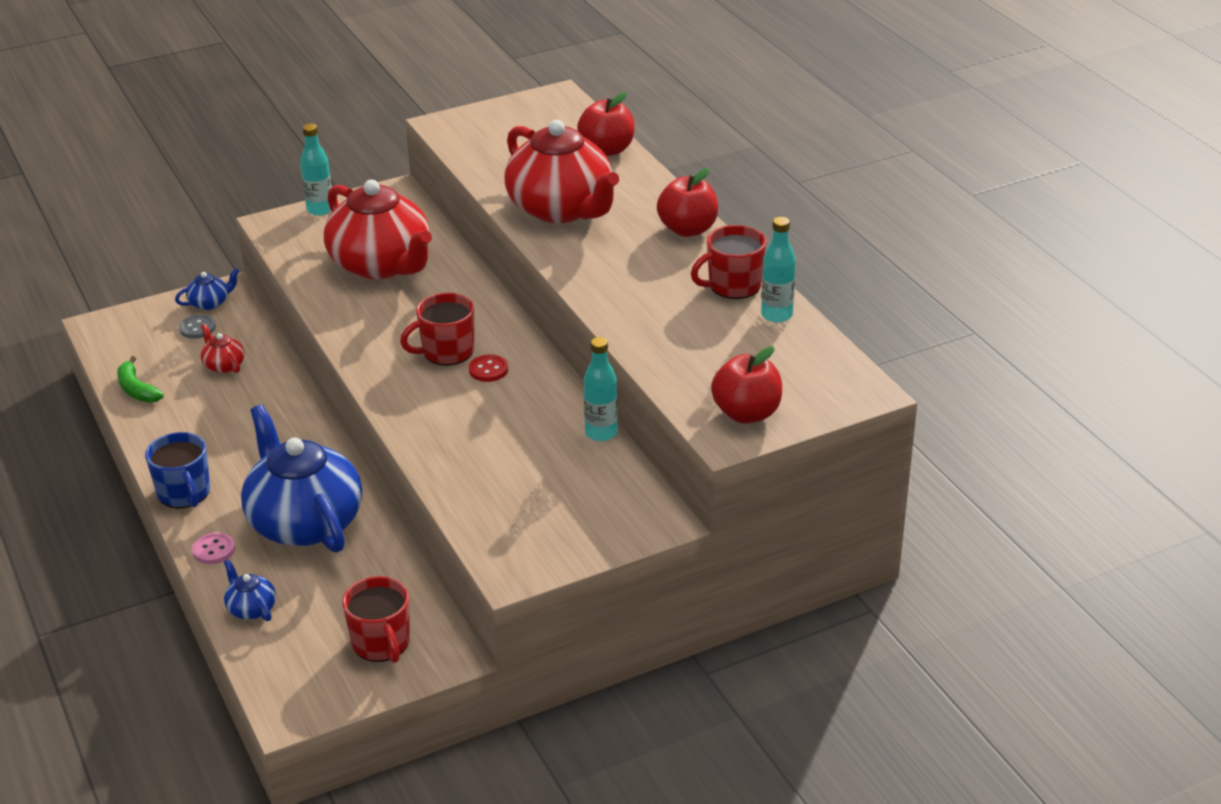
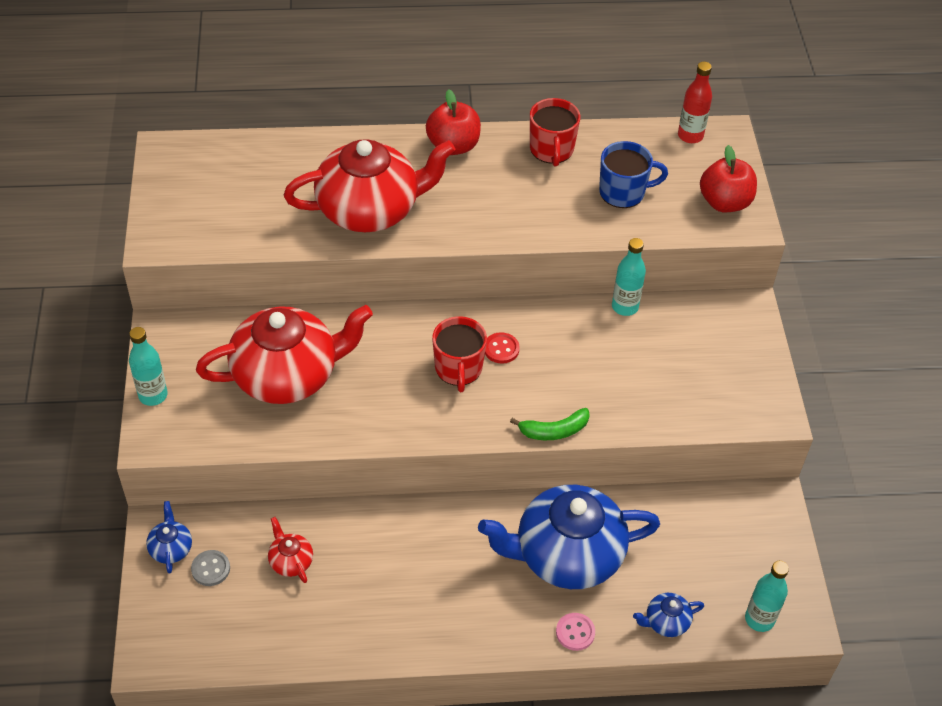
camera: 70 degrees left, 15 degrees up
(137, 389) = (289, 644): green banana -> green banana (554, 431)
(184, 493) = (481, 638): blue mug -> blue mug (623, 192)
(223, 365) = (290, 561): red teapot -> red teapot turned 75 degrees clockwise
(381, 643) = (743, 541): red mug -> none
(607, 150) = (289, 150): red apple -> none
(776, 315) = (605, 141): turquoise bottle -> turquoise bottle (759, 619)
(838, 368) = (690, 136): none -> red bottle

